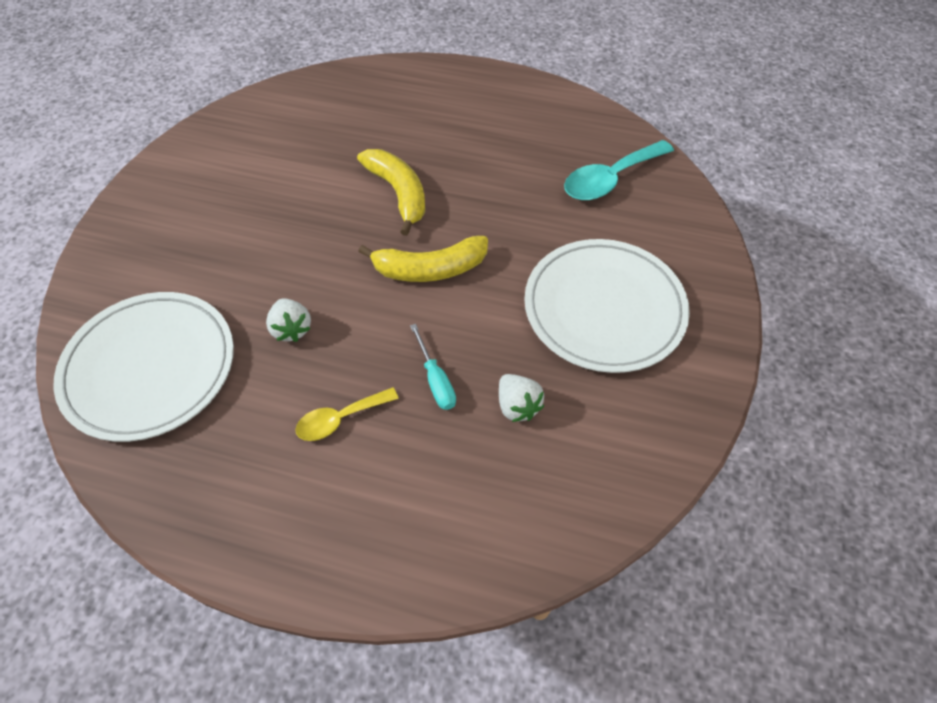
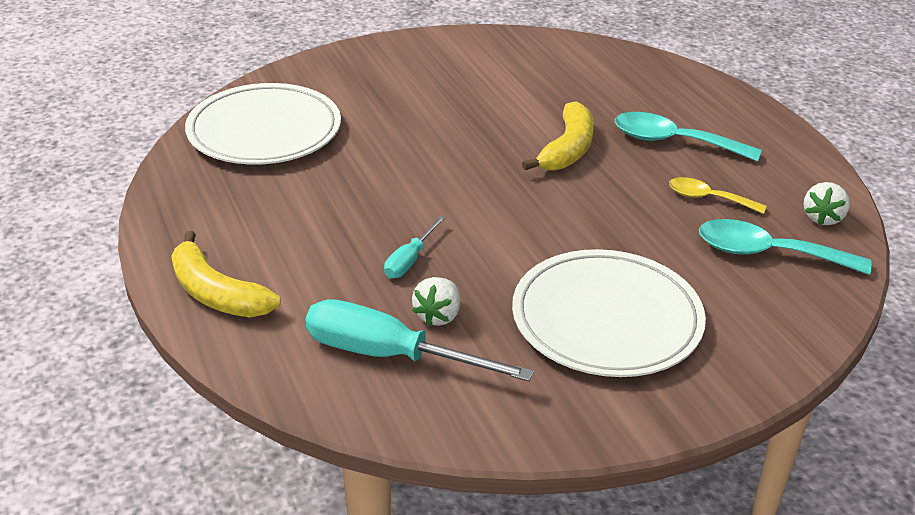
camera: 50 degrees right, 20 degrees down
(291, 329) = (369, 169): white strawberry -> white strawberry (822, 218)
(340, 419) = (319, 232): yellow spoon -> yellow spoon (708, 198)
(429, 269) = (513, 203): yellow banana -> yellow banana (216, 293)
(451, 134) = (673, 142): none -> turquoise spoon
(536, 469) = (389, 355): none -> turquoise screwdriver

